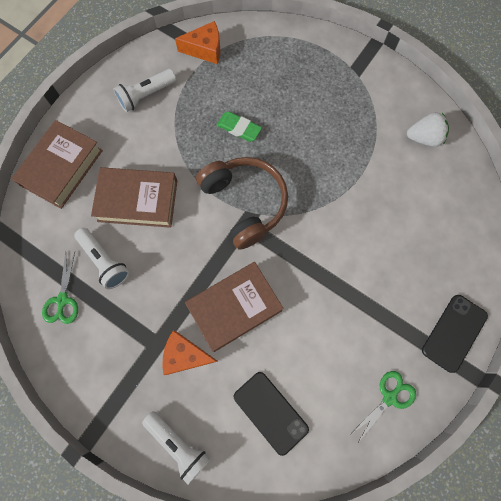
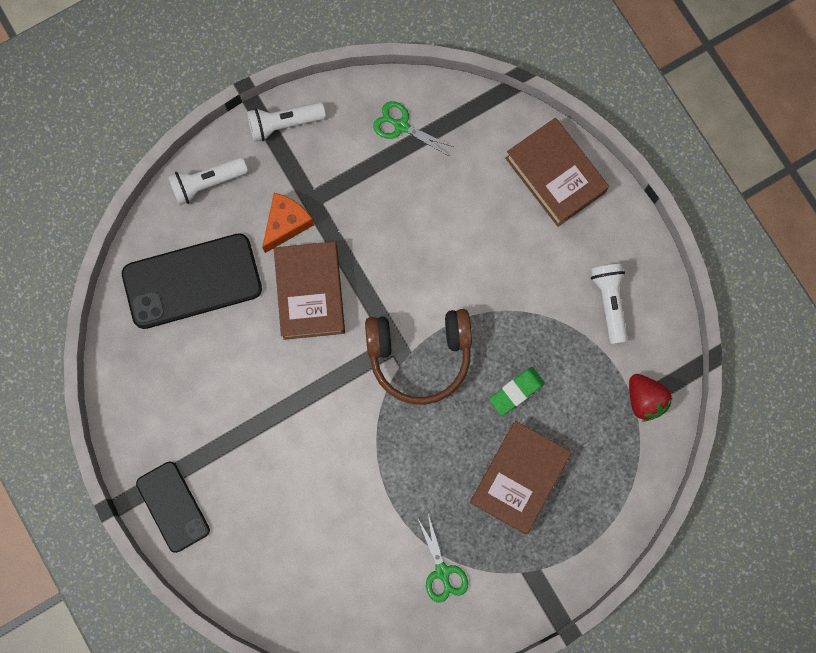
camera: 115 degrees right, 5 degrees up
(105, 261) = (423, 182): white flashlight -> white flashlight (284, 124)
(138, 200) = (477, 241): brown book -> brown book (519, 478)
(205, 49) = (644, 399): orange cheese -> red strawberry
(270, 412) = (192, 281): black phone -> black phone, size x1.61
(389, 397) = (146, 404): green scissors -> green scissors (442, 571)
(424, 138) = (403, 606): white strawberry -> none

